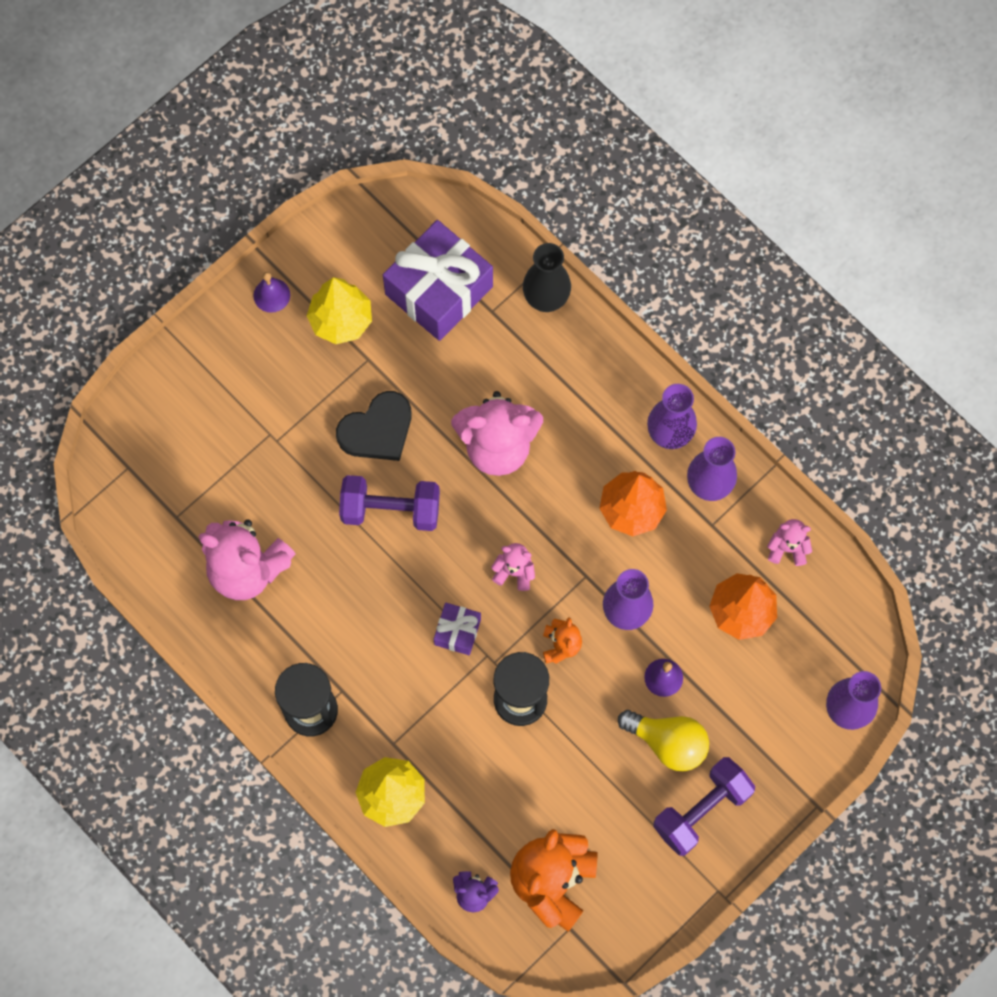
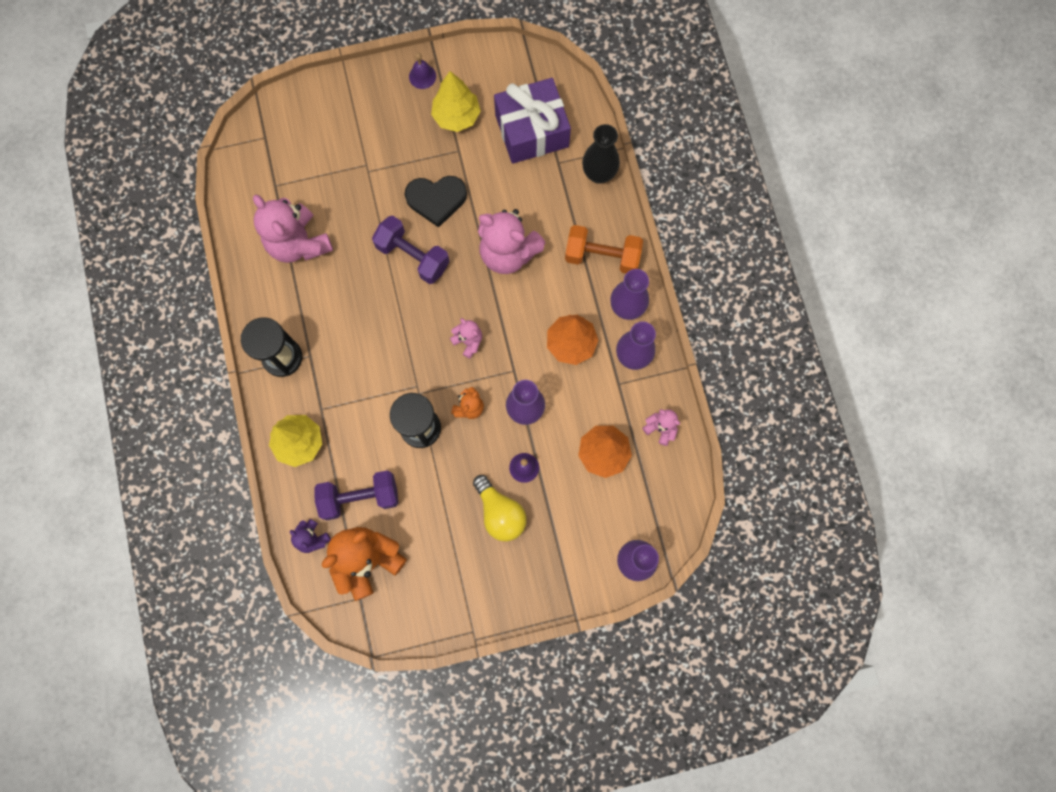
camera: 30 degrees right, 5 degrees up
(457, 632) = (407, 360): purple gift -> none
(606, 391) = (602, 256): none -> orange dumbbell
(701, 810) = (495, 571): purple dumbbell -> purple dumbbell (360, 497)

